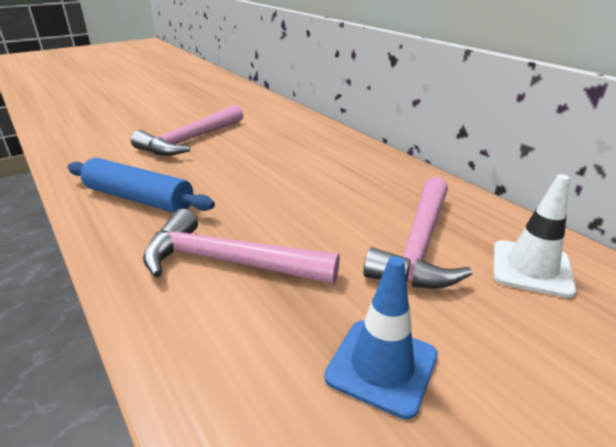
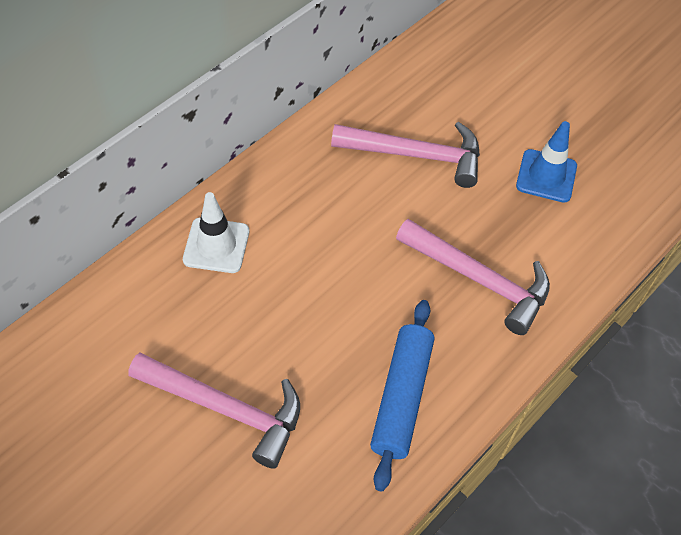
camera: 105 degrees left, 25 degrees up
(228, 261) = (479, 280): pink hammer -> pink hammer turned 60 degrees counterclockwise
(531, 268) = (425, 94): white traffic cone -> white traffic cone (216, 245)

